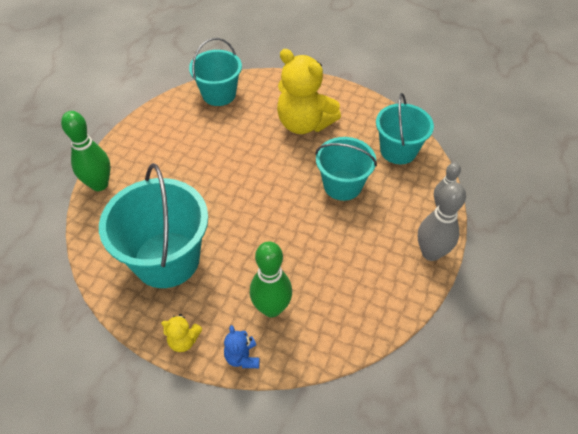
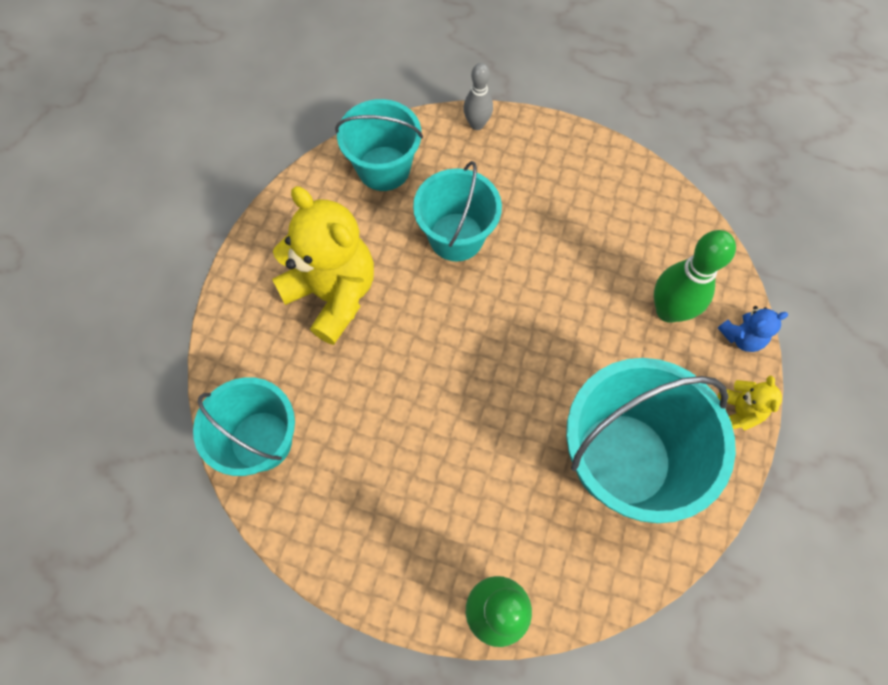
camera: 95 degrees left, 15 degrees up
(304, 123) = (333, 294): yellow teddy bear -> yellow teddy bear turned 75 degrees counterclockwise
(431, 253) = (554, 139): grey bowling pin -> none

